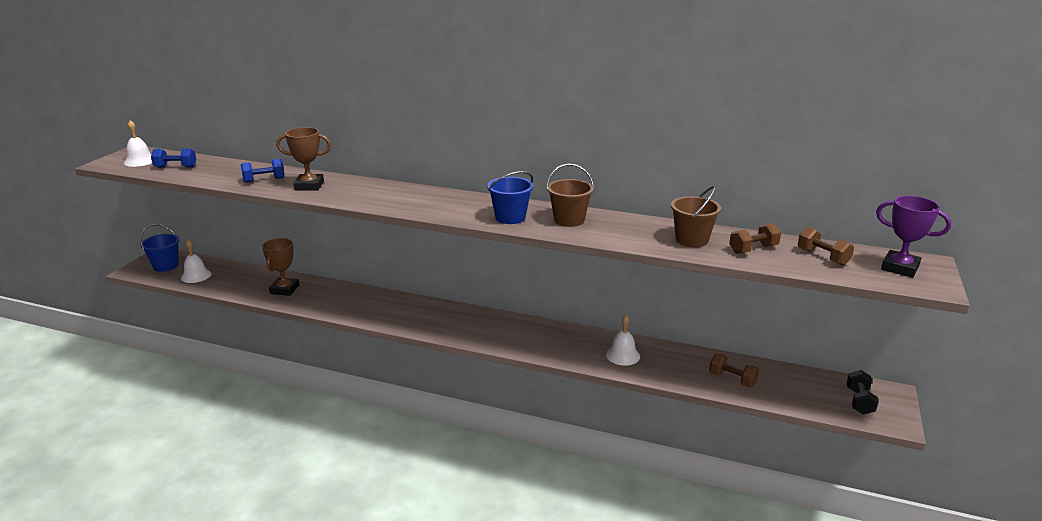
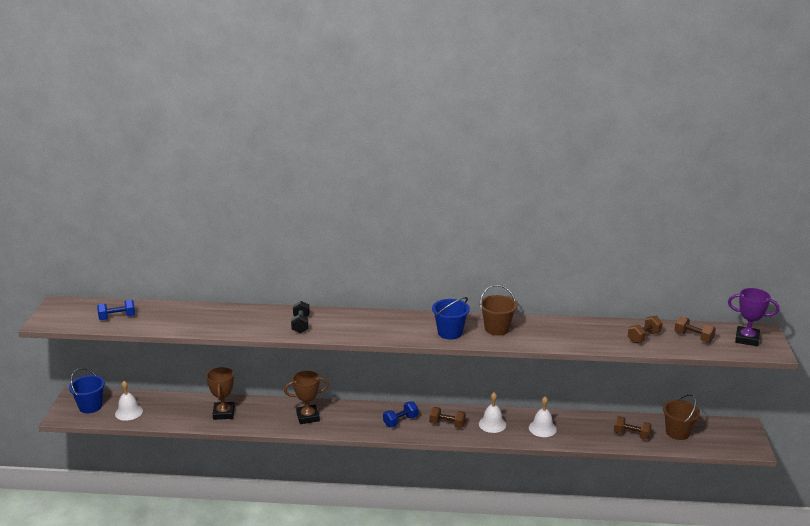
camera: 15 degrees left, 0 degrees up
(140, 161) = (75, 314): white bell -> white bell (492, 424)
(264, 180) = (213, 321): blue dumbbell -> blue dumbbell (400, 421)
(309, 186) = (259, 322): brown trophy -> brown trophy (308, 417)
(512, 334) = (447, 424): none -> brown dumbbell
(691, 240) = (597, 335): brown bucket -> brown bucket (677, 432)
(859, 401) = (725, 437): black dumbbell -> black dumbbell (301, 324)

